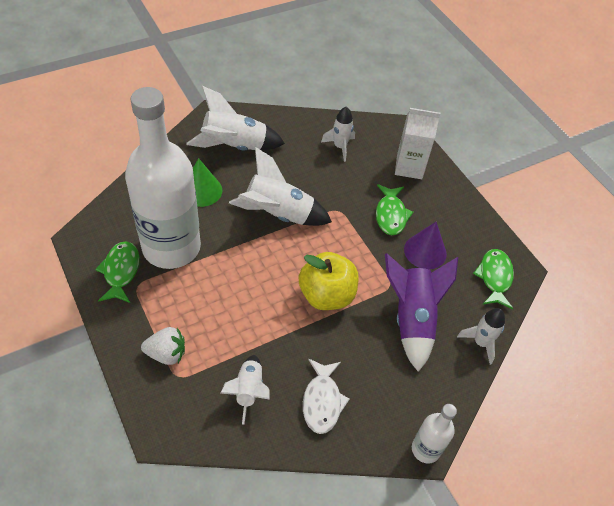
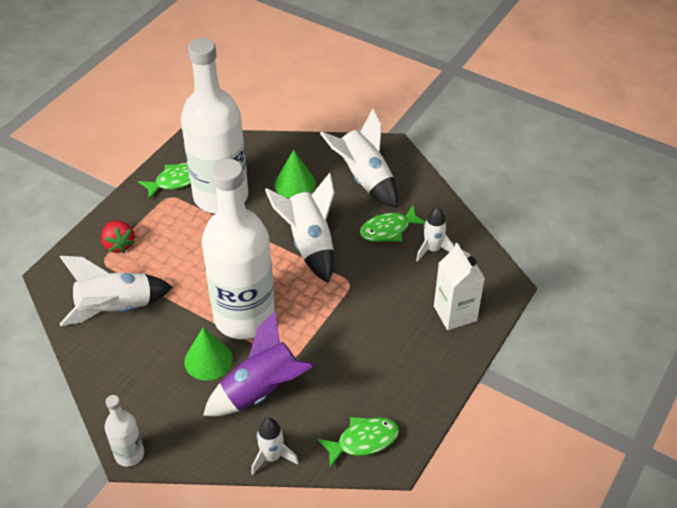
camera: 65 degrees right, 5 degrees down
(166, 354) = (119, 244): white strawberry -> red strawberry
(248, 390) = (116, 309): white rocket -> white rocket, size x1.68
(322, 401) = (134, 361): white fish -> none
(326, 295) = (244, 317): yellow apple -> white bottle
(357, 342) = (208, 360): none -> green cone
(391, 215) = (377, 324): green fish -> green fish (388, 230)
(425, 251) = (352, 370): purple cone -> none

